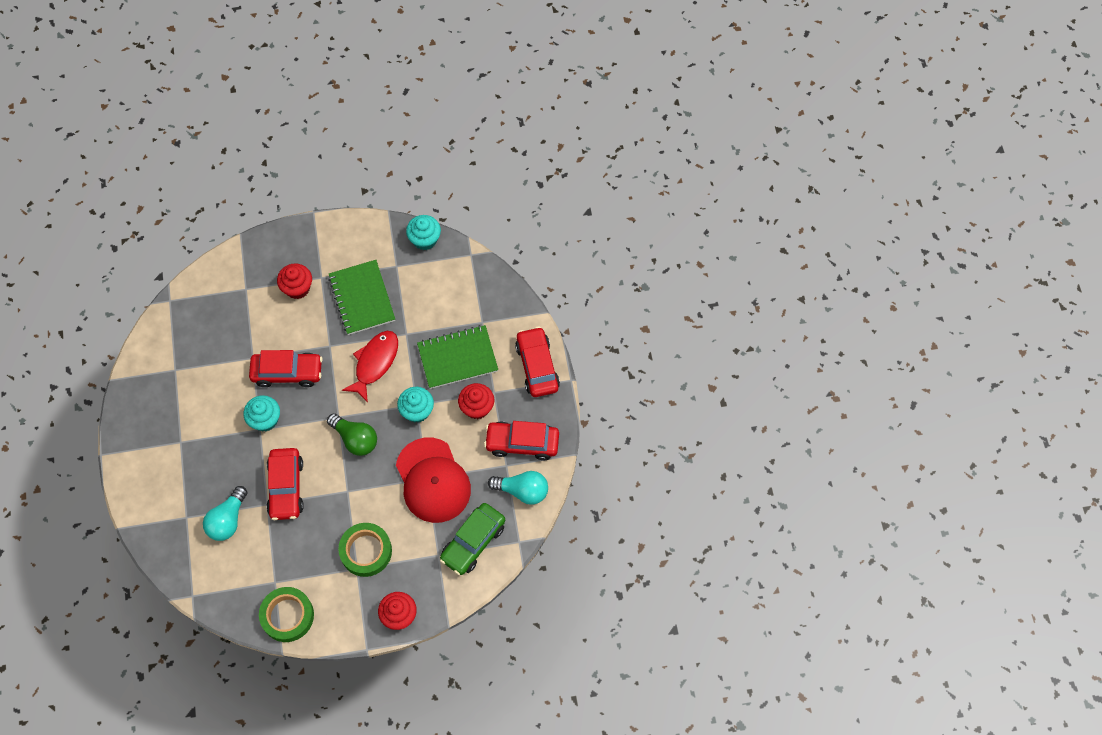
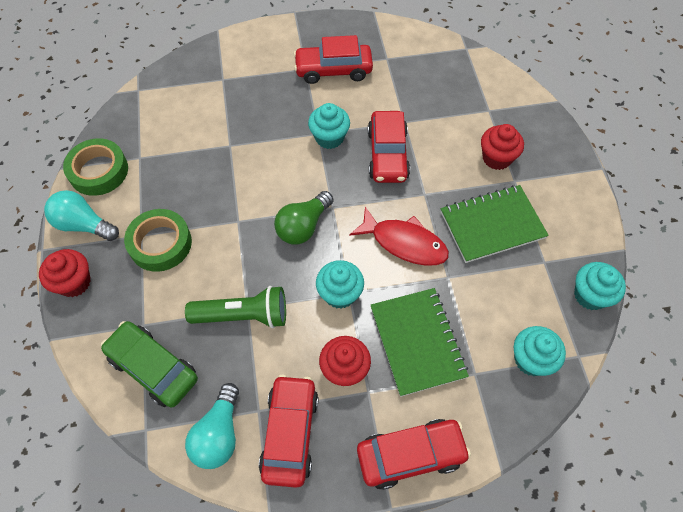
camera: 90 degrees right, 5 degrees down
(228, 520) = (215, 113): turquoise light bulb -> turquoise light bulb (84, 225)
(286, 487) = (247, 161): red car -> red car (333, 70)
(433, 480) = (243, 315): red cap -> green flashlight
(472, 285) = (531, 359): none -> turquoise cupcake

